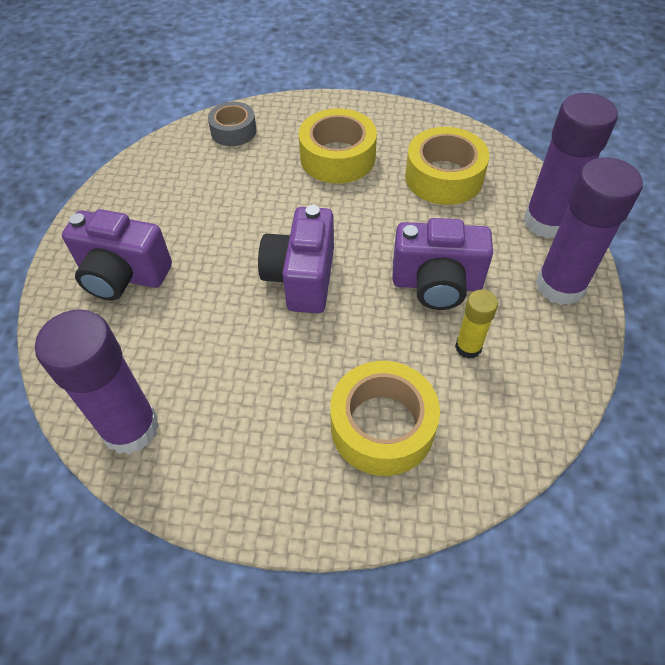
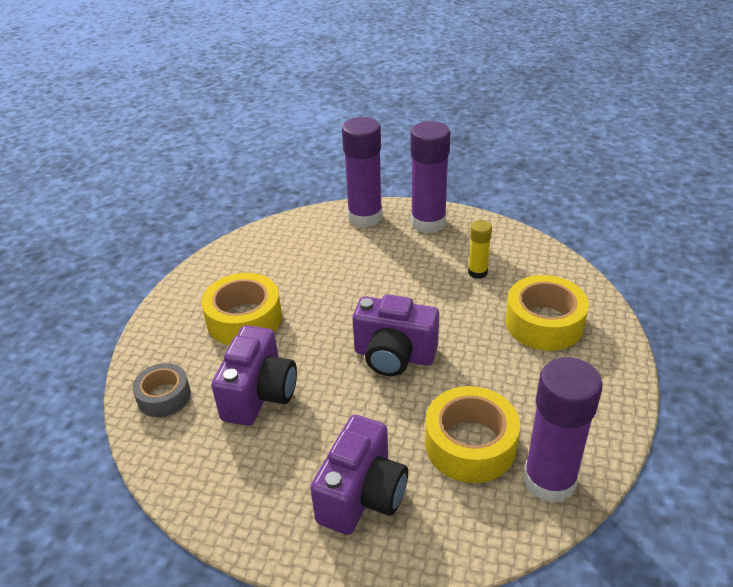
camera: 80 degrees left, 15 degrees down
(436, 284) = (415, 279): purple camera -> purple camera (259, 395)
(444, 177) = (297, 258): yellow tape -> yellow tape (470, 444)

